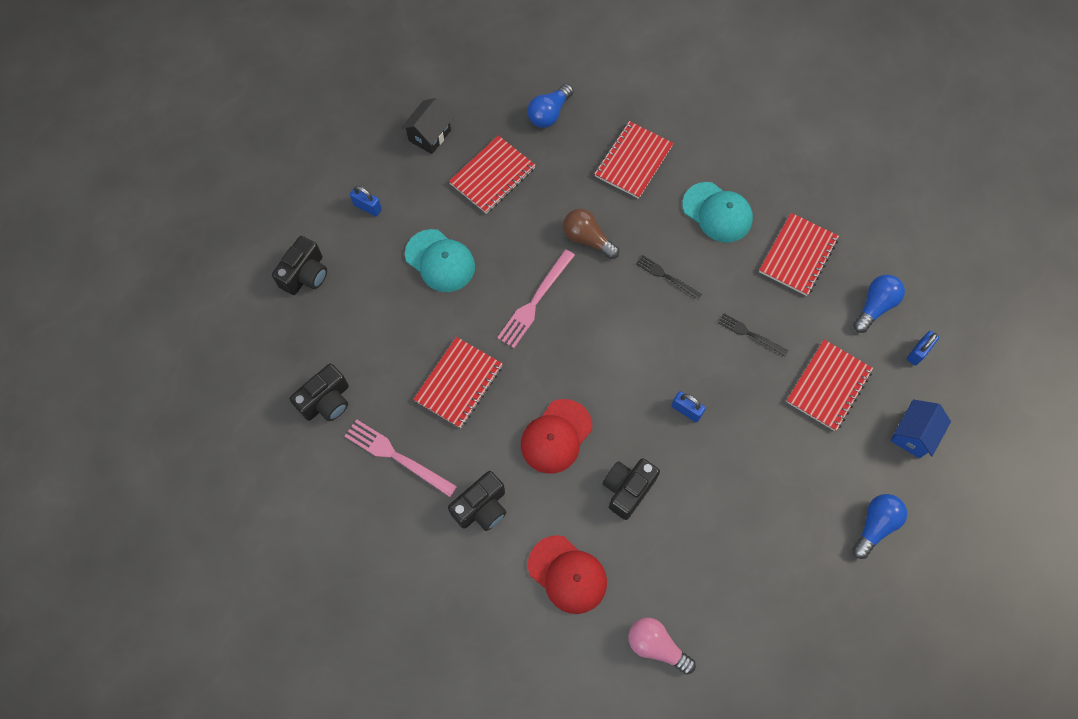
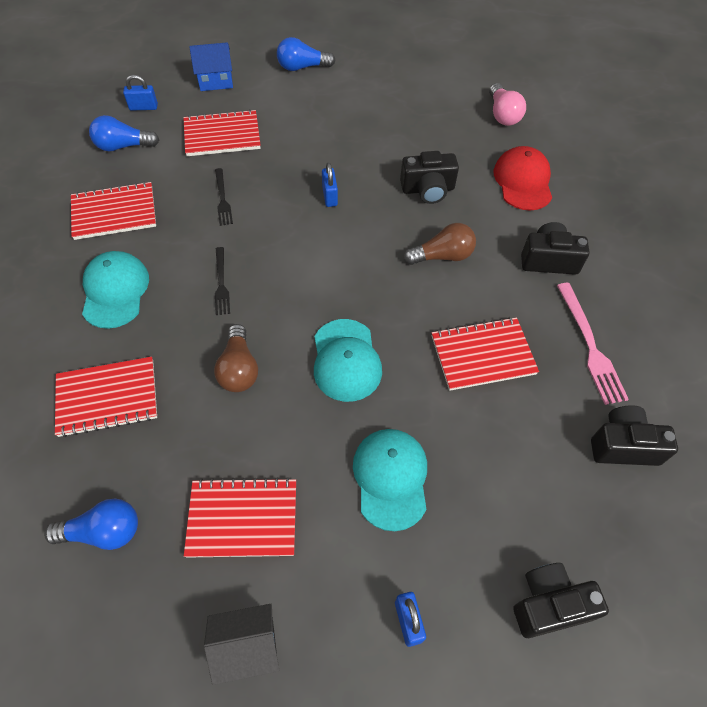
camera: 135 degrees left, 10 degrees down
(535, 301) = (346, 360): pink fork -> turquoise cap
(556, 436) = (442, 256): red cap -> brown light bulb

